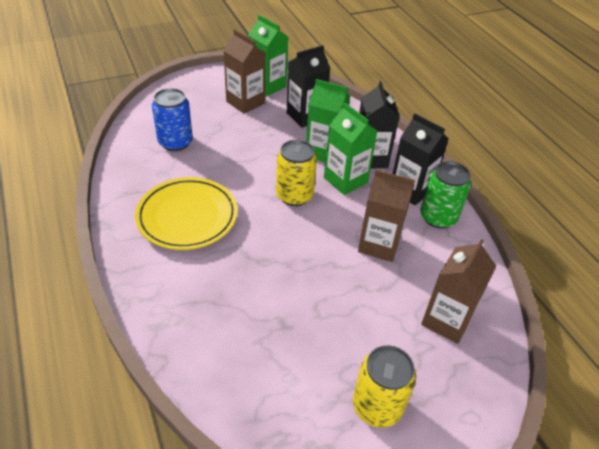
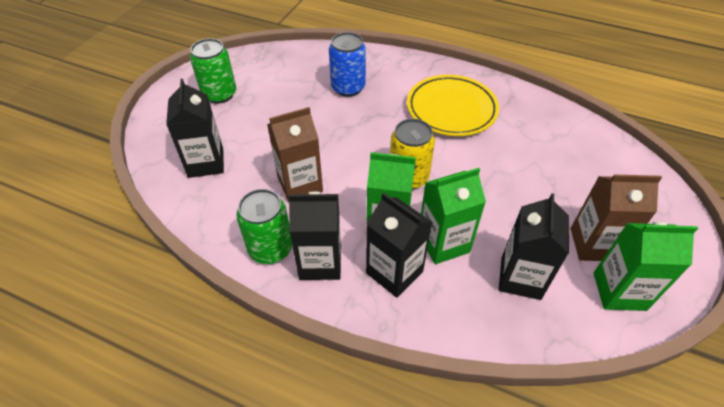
camera: 140 degrees right, 5 degrees up
(175, 142) = (558, 152): blue can -> blue can (348, 87)
(377, 406) = (219, 94): yellow can -> green can
(446, 320) = (206, 163): brown carton -> black carton

